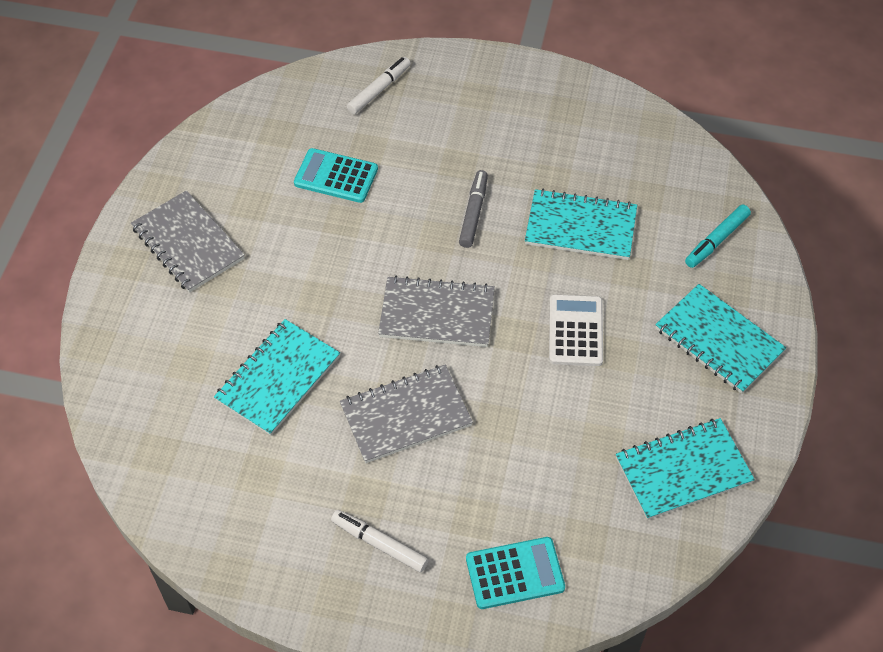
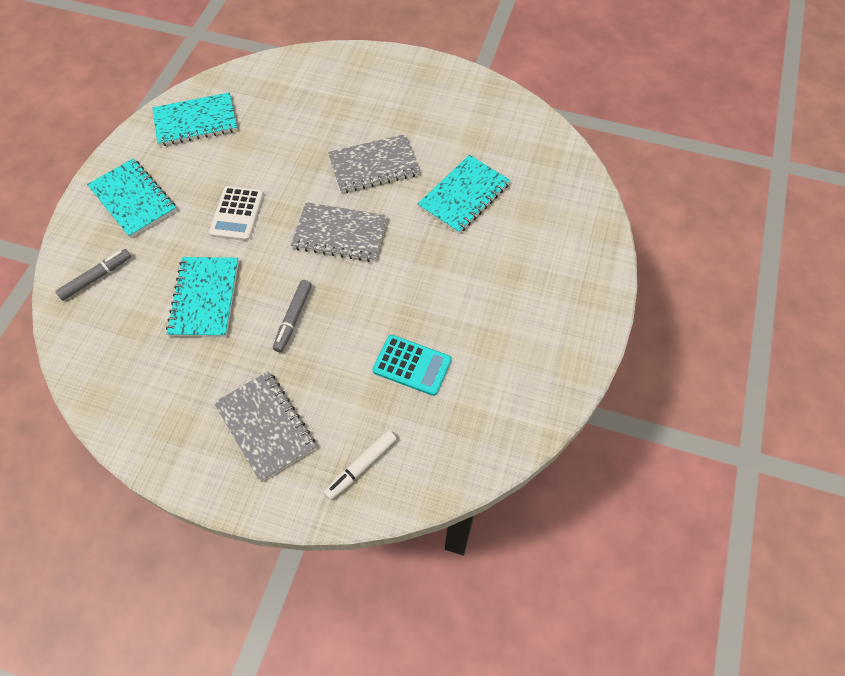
camera: 175 degrees left, 5 degrees up
(188, 243) = (542, 308): grey notebook -> grey notebook (265, 426)
(380, 544) = (399, 96): white marker -> none
(515, 573) = (319, 77): turquoise calculator -> none
(580, 227) = (205, 298): turquoise notebook -> turquoise notebook turned 75 degrees clockwise
(717, 240) = (96, 278): turquoise marker -> grey marker

